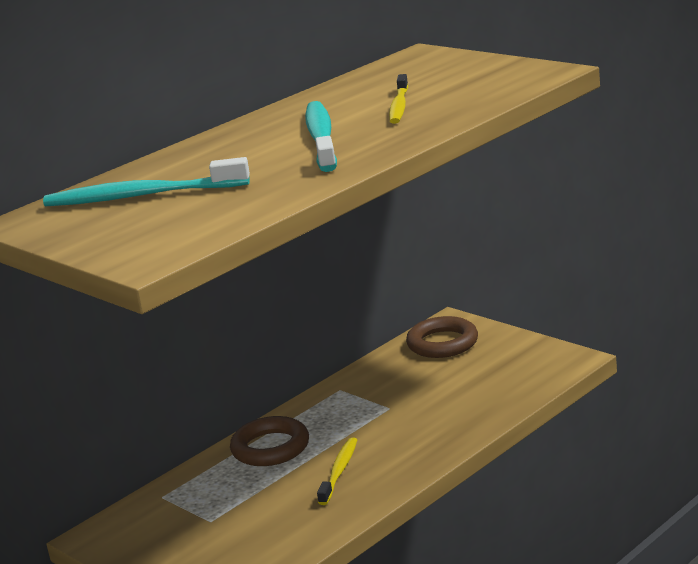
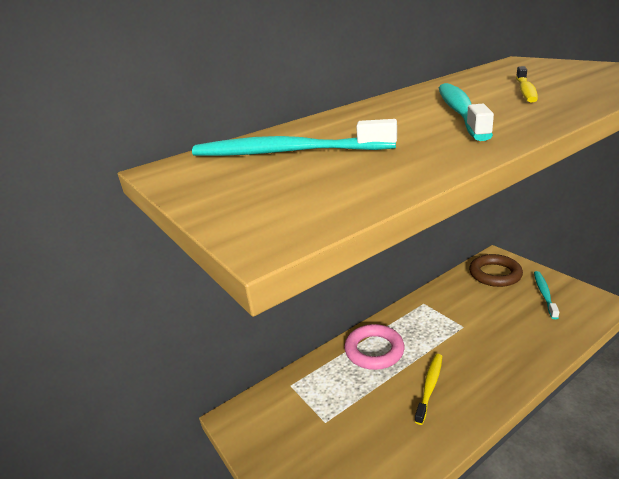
camera: 10 degrees right, 5 degrees up
(270, 448) = (374, 350): brown ring -> pink ring
(502, 359) = (544, 294): none -> turquoise toothbrush

